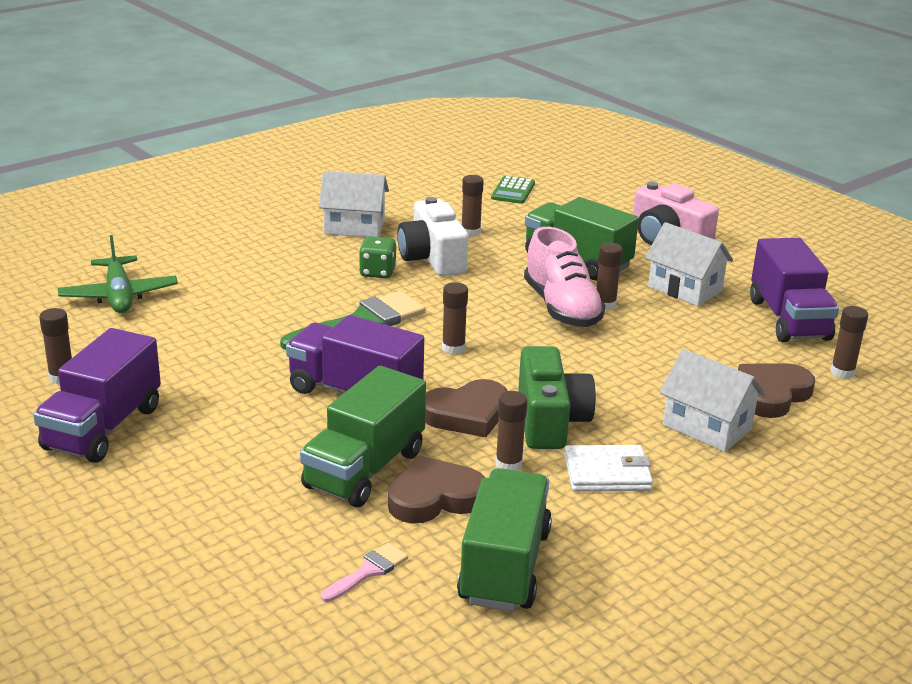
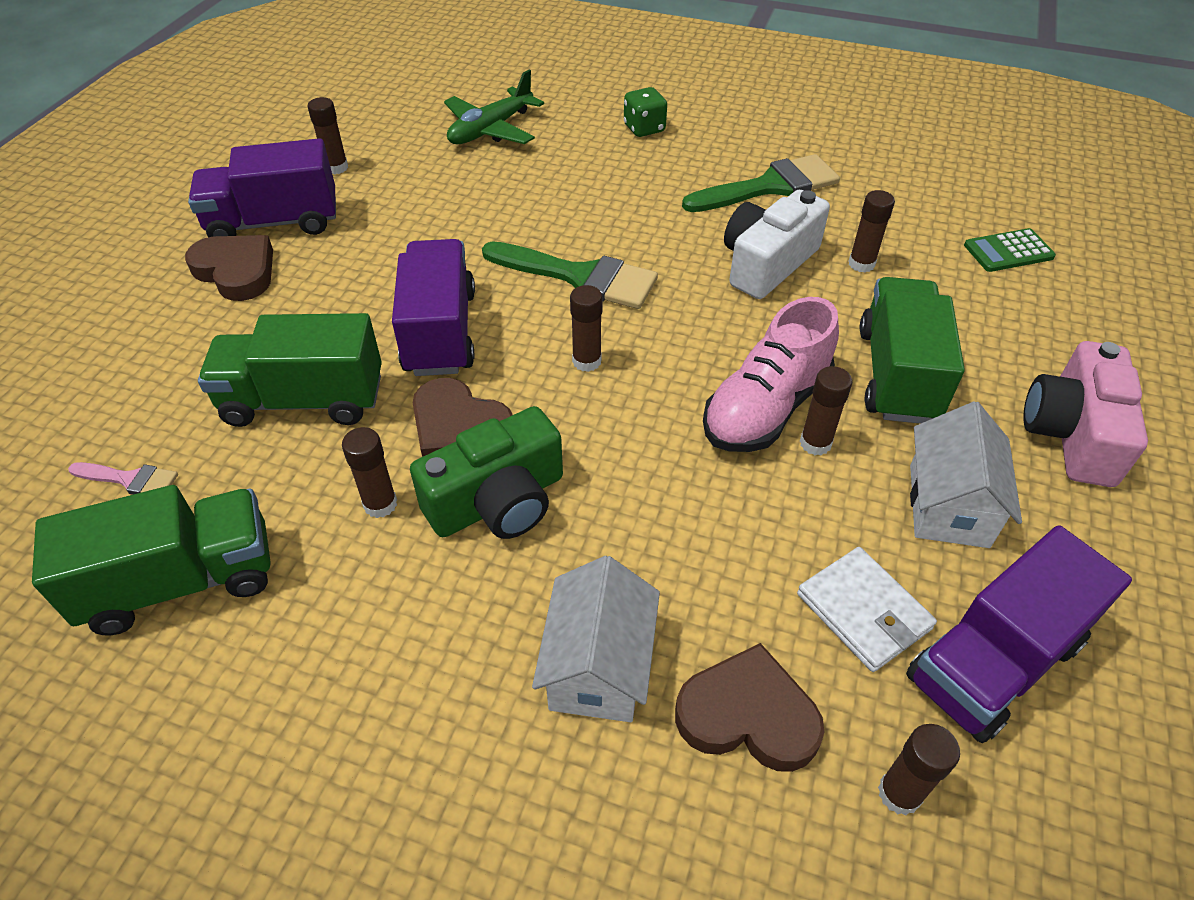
camera: 60 degrees right, 20 degrees up
(354, 227) = (770, 186): white house -> green brush
(377, 272) = (692, 242): green dice -> green dice (644, 128)
(435, 497) = (282, 472): brown heart -> brown heart (236, 271)
(607, 473) = (418, 600): white wallet -> white wallet (863, 611)

